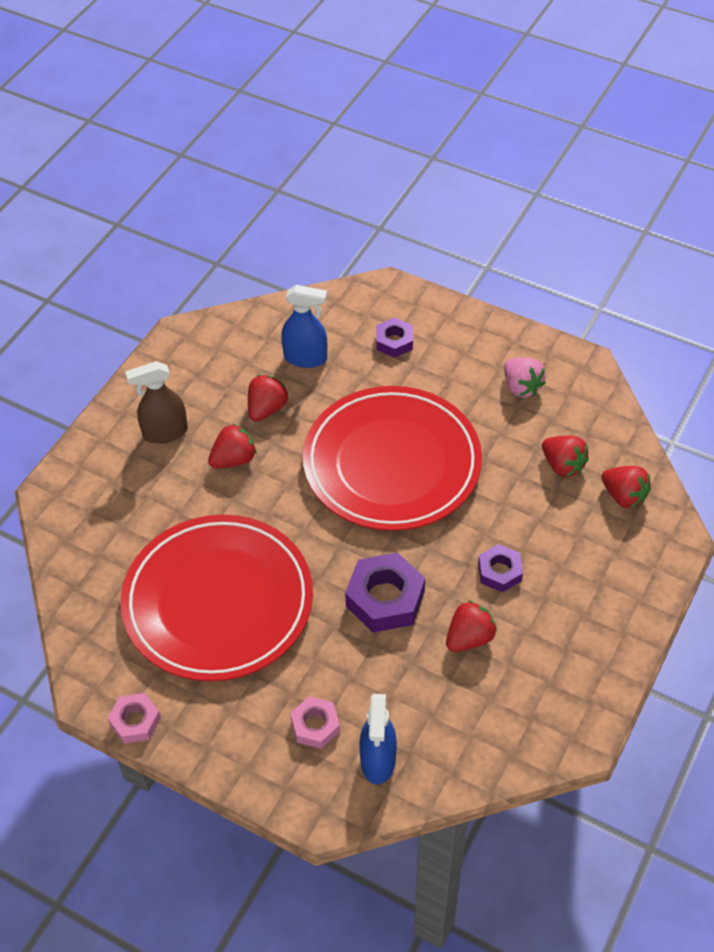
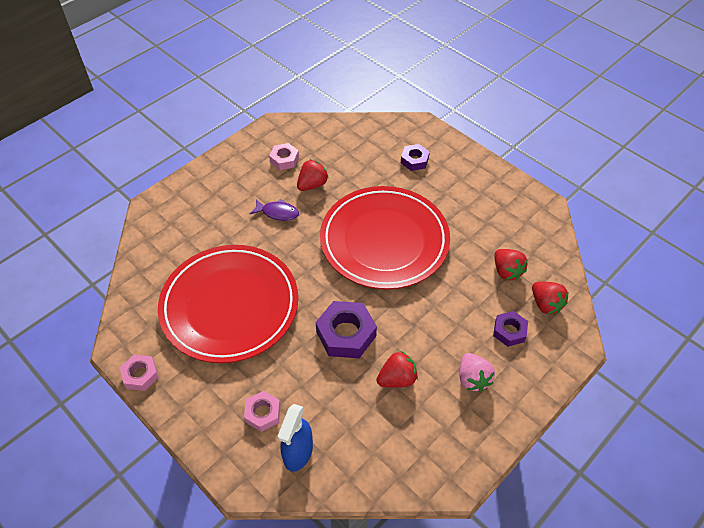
camera: 15 degrees right, 0 degrees up
(165, 432) = (239, 184): brown spray bottle -> none
(214, 382) = (284, 159): none -> pink nut
(234, 459) = (277, 213): red strawberry -> purple fish
(306, 358) = (350, 158): blue spray bottle -> none
(499, 572) = (435, 336): purple nut -> purple nut (509, 331)
(521, 387) = (494, 210): pink strawberry -> pink strawberry (473, 379)

